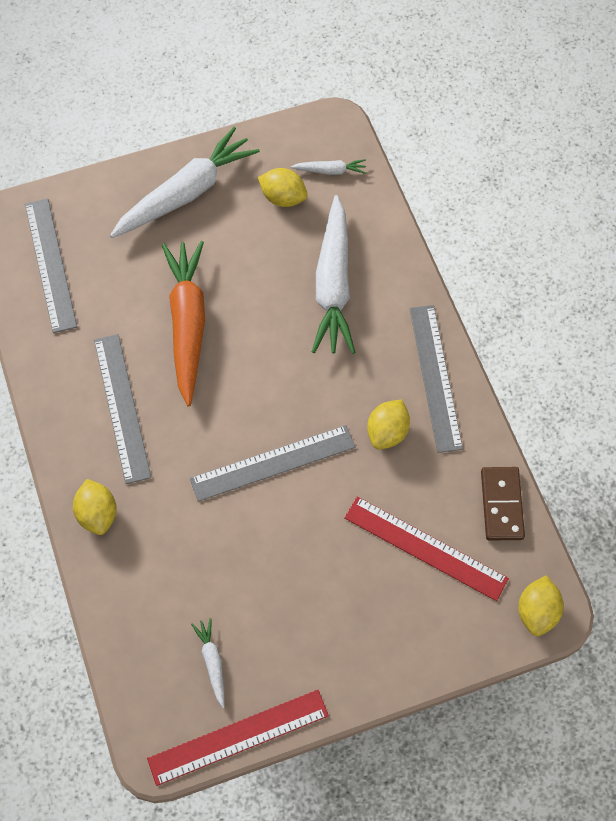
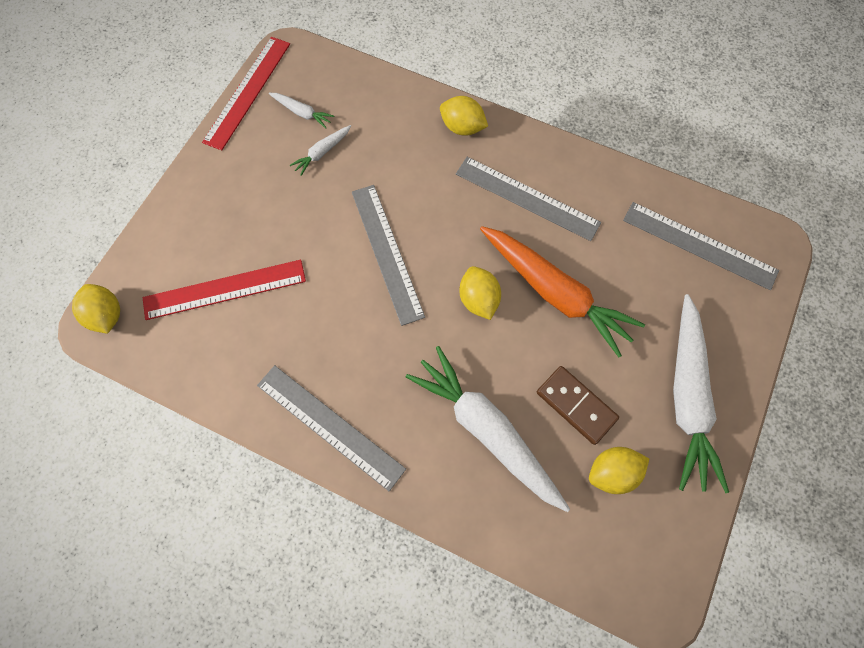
camera: 135 degrees right, 5 degrees up
(273, 463) = (387, 252): grey ruler -> grey ruler turned 45 degrees counterclockwise
(330, 171) = (606, 543): white carrot -> white carrot (322, 152)
(387, 432) = (327, 347): yellow lemon -> yellow lemon (478, 299)
(501, 505) = (192, 369): brown domino -> brown domino (576, 405)

